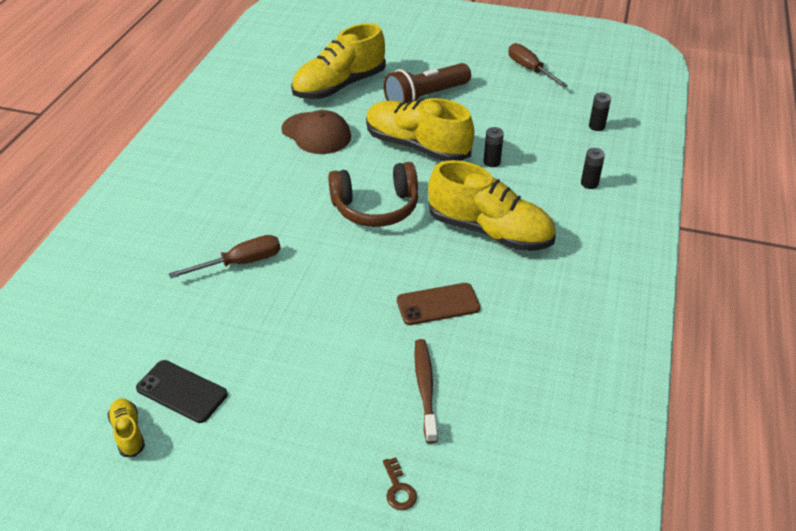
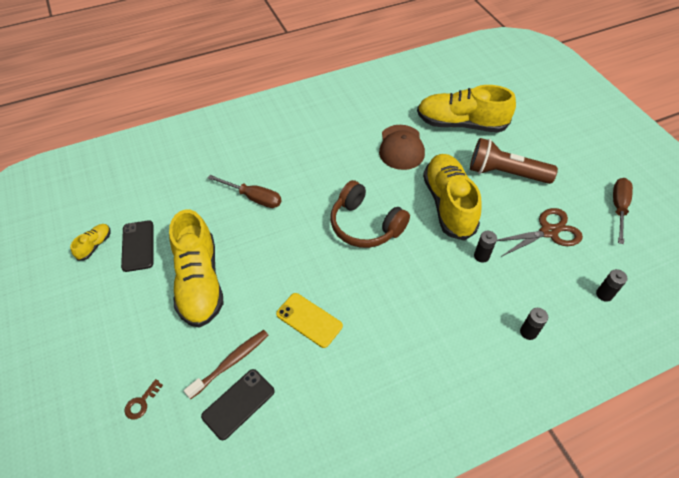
camera: 50 degrees right, 10 degrees up
(438, 304) = (309, 320): brown phone -> yellow phone
(478, 406) = (238, 404): none -> black phone
(489, 231) = (407, 303): yellow shoe -> yellow shoe (199, 282)
(510, 114) = (548, 232): none -> brown scissors

